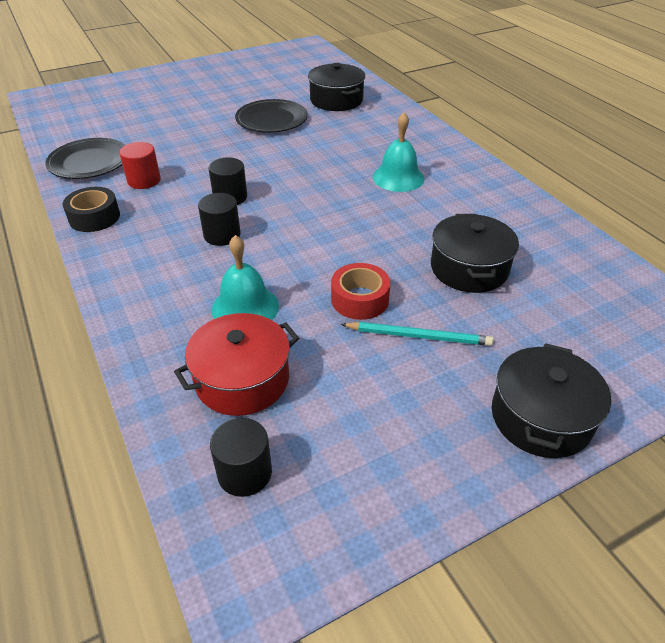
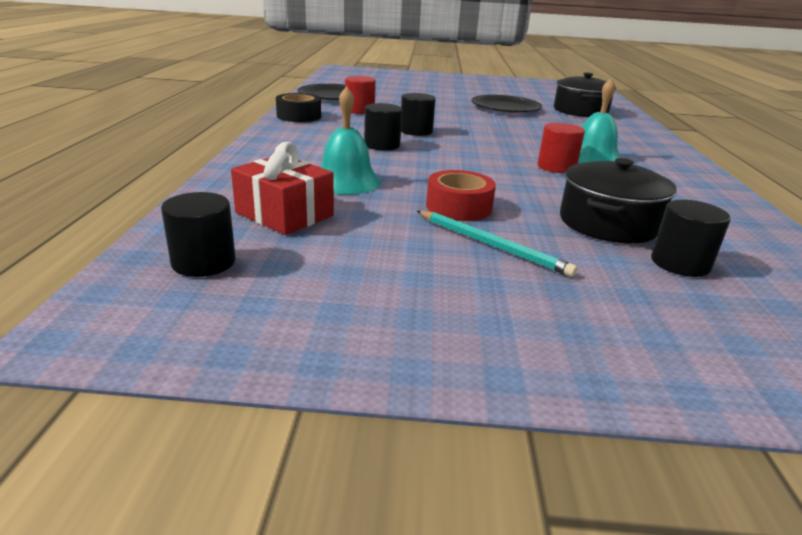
camera: 30 degrees right, 15 degrees down
(242, 379) = (284, 214): red pot -> red gift
(384, 206) = (556, 167): none -> red cylinder
(537, 294) = (680, 263): none -> black cylinder
(541, 417) = (575, 351): black pot -> none

